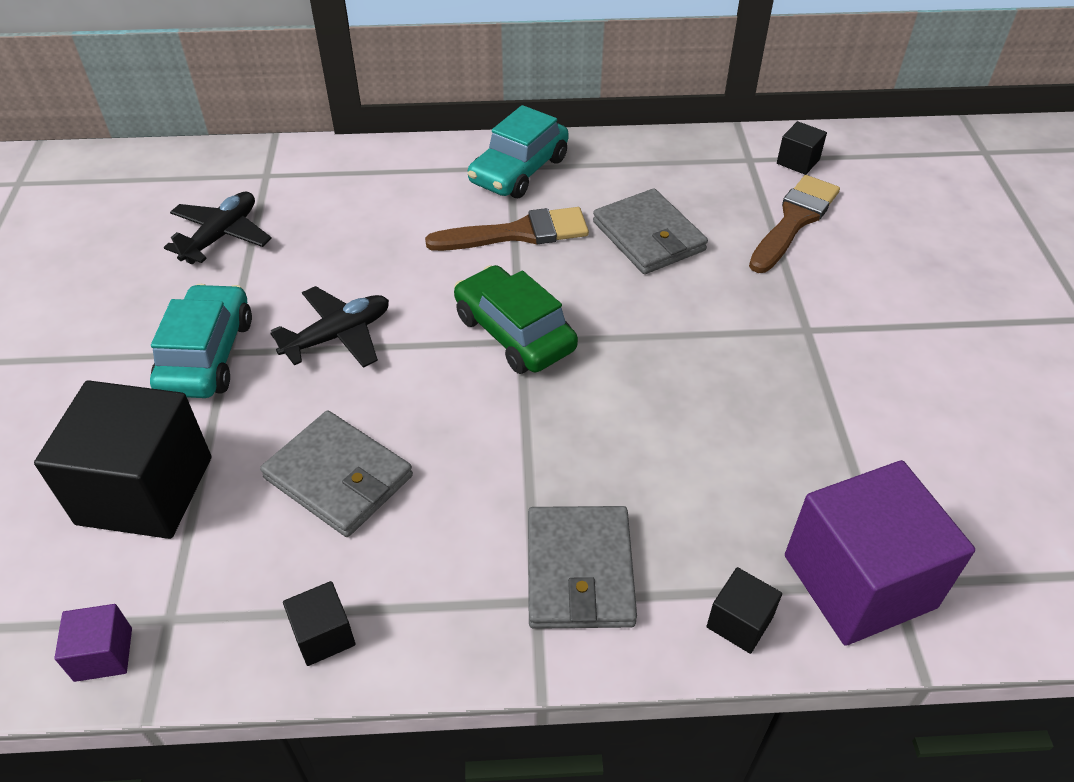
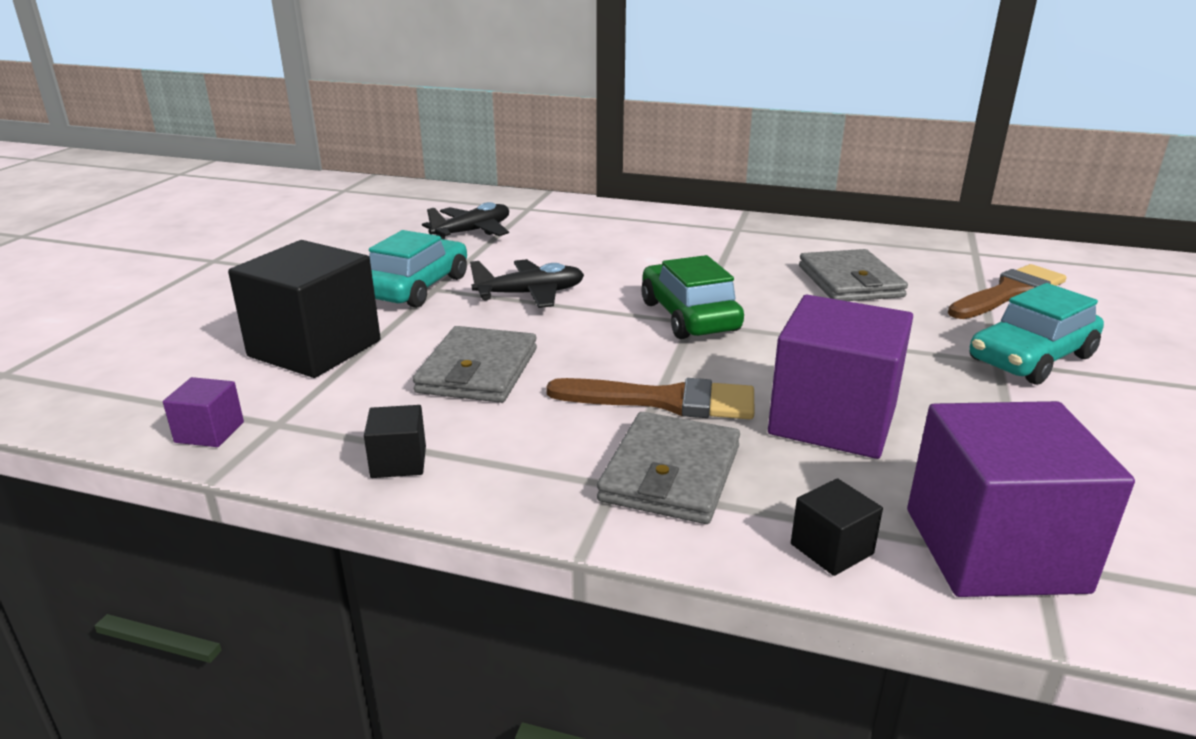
camera: 20 degrees right, 20 degrees down
(339, 477) = (478, 370): grey wallet -> grey wallet turned 45 degrees clockwise
(518, 233) = (724, 263): brown brush -> brown brush (664, 401)
(519, 170) = (744, 231): turquoise car -> turquoise car (1031, 358)
(693, 455) = (832, 420): none -> purple cube
(798, 161) = (1026, 260): black cube -> none

